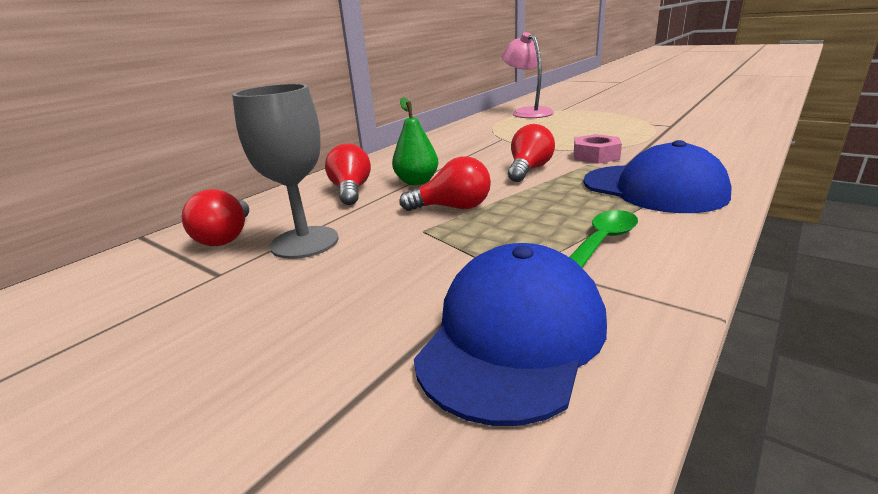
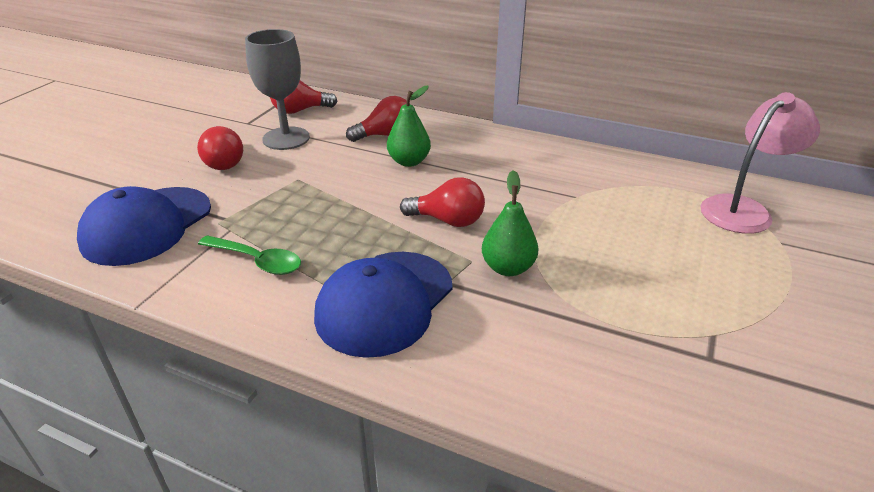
camera: 75 degrees right, 10 degrees up
(453, 208) = (342, 187): red light bulb -> red light bulb (225, 162)
(513, 336) = (147, 225): blue cap -> blue cap turned 105 degrees clockwise
(596, 156) = (508, 268): pink nut -> green pear

